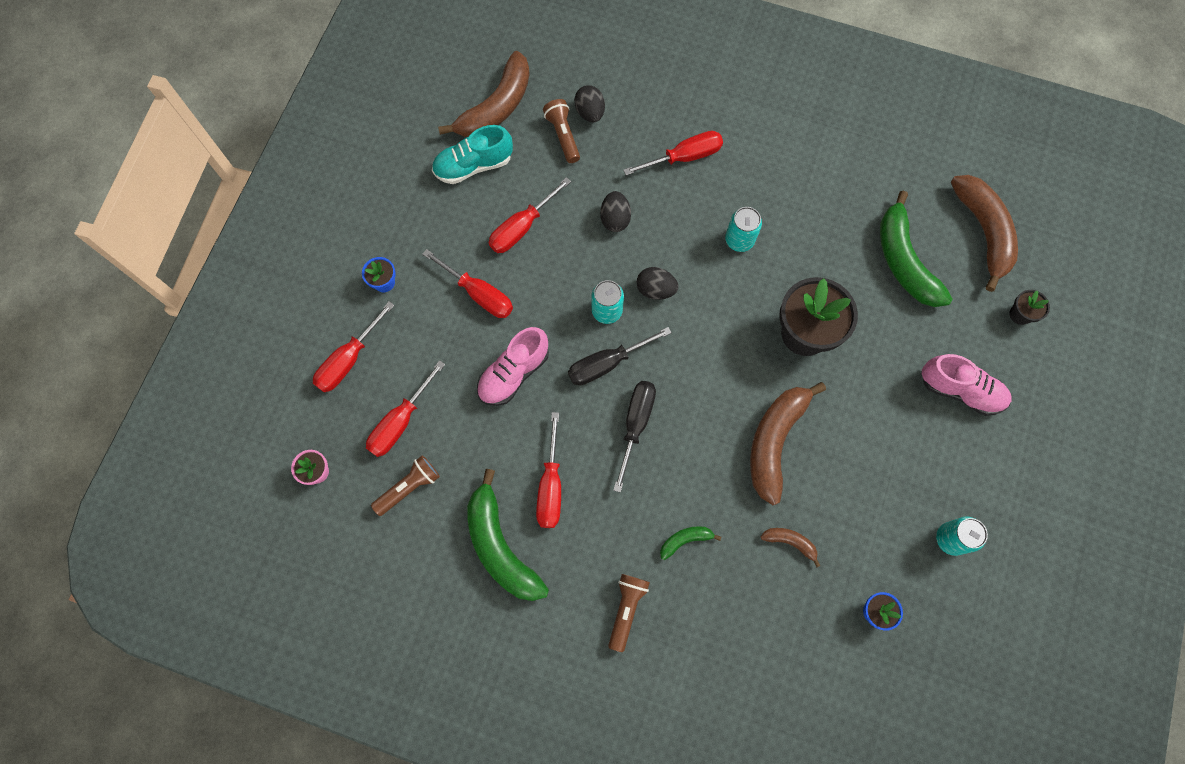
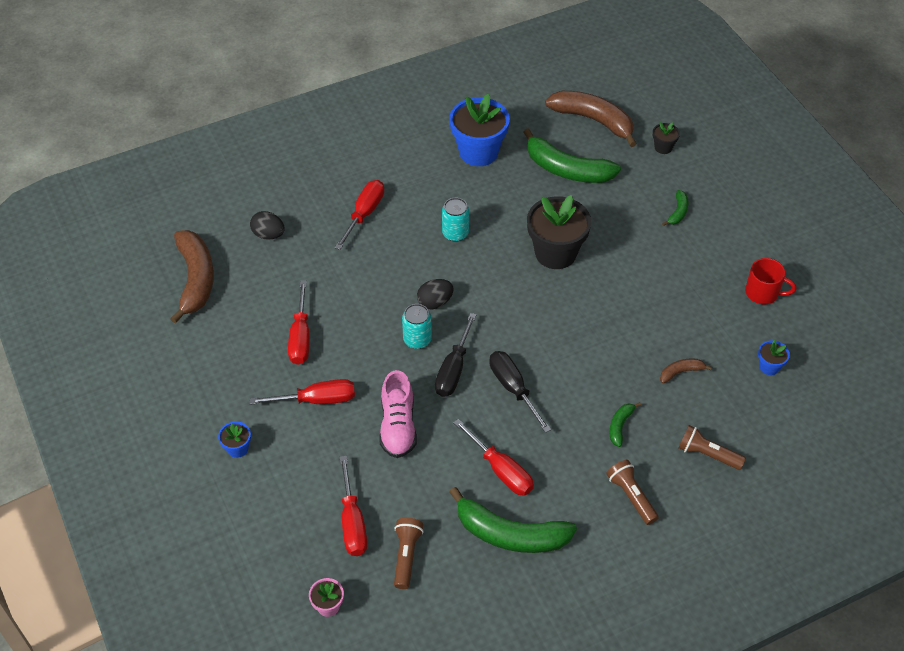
camera: 45 degrees left, 20 degrees down
(349, 359) = (268, 516): red screwdriver -> none
(473, 166) = (220, 327): turquoise shoe -> none
(563, 135) = (265, 261): brown flashlight -> brown flashlight (707, 454)
(615, 219) = (360, 283): black egg -> none
(775, 441) = (608, 326): brown banana -> none
(842, 178) = (478, 152): none -> blue flower pot
(950, 539) = (763, 293): turquoise can -> red mug
(960, 390) = (678, 212): pink shoe -> green banana

